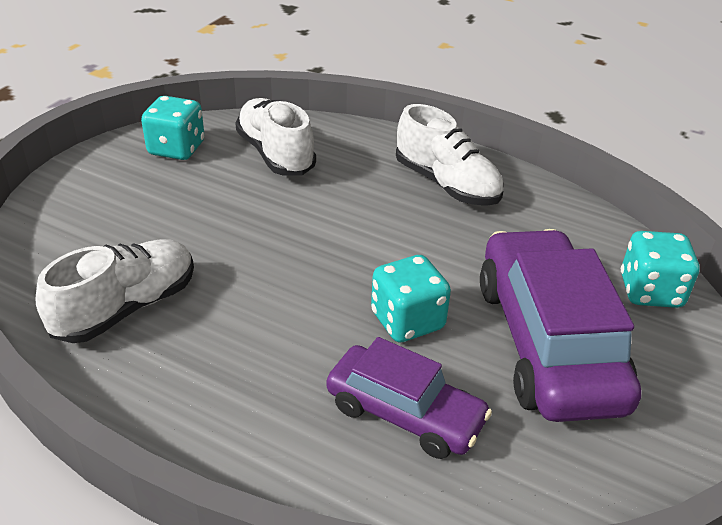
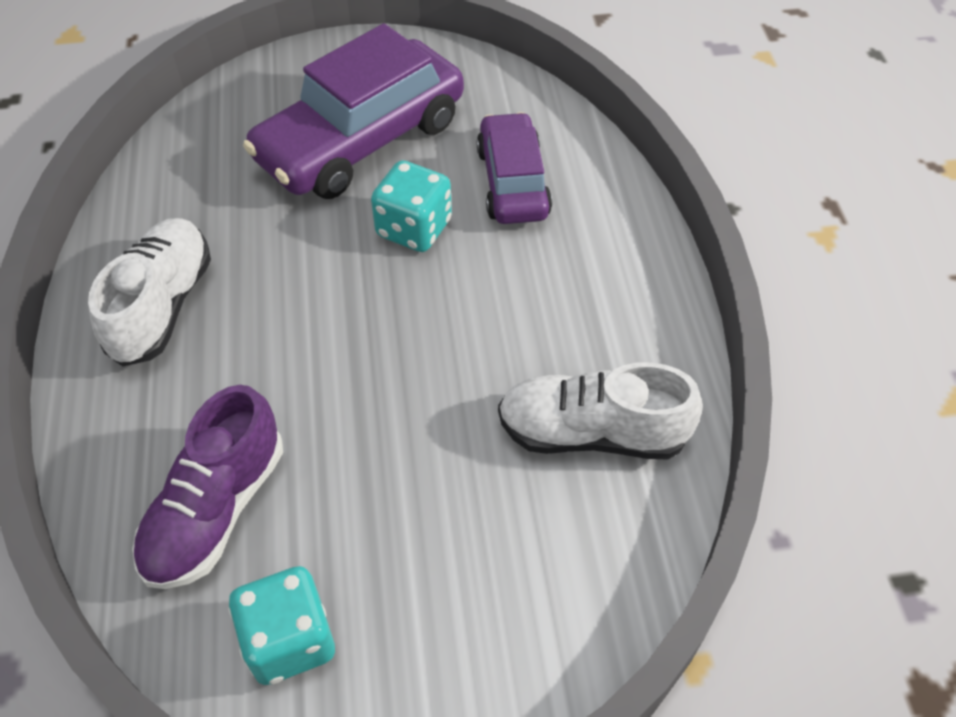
camera: 125 degrees left, 15 degrees up
(276, 154) = (216, 509): white shoe -> purple shoe
(650, 291) = (239, 107): turquoise dice -> none

